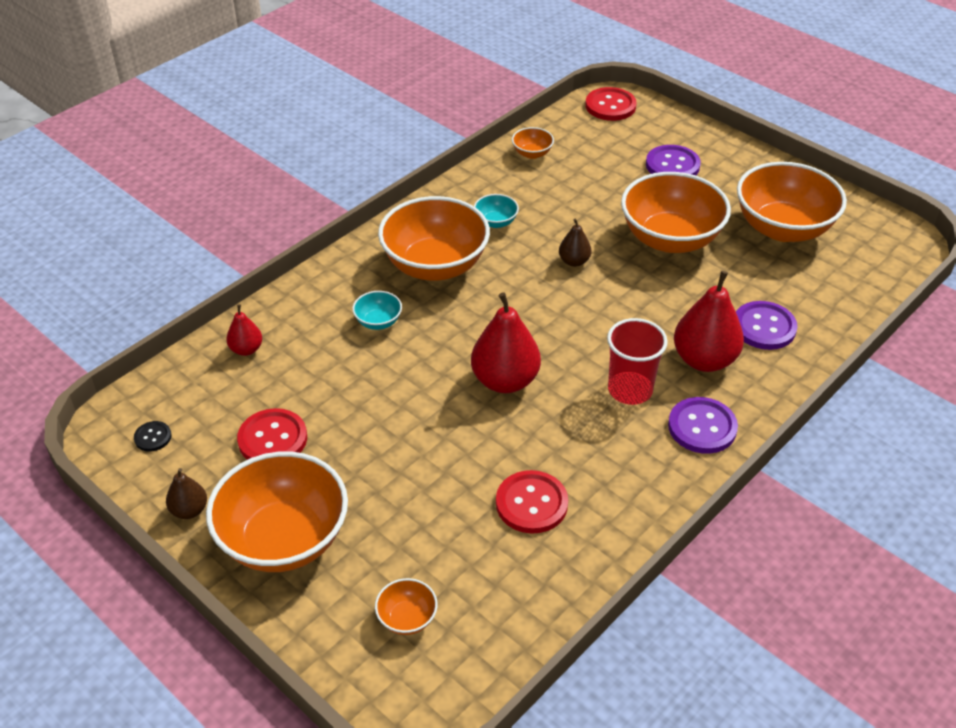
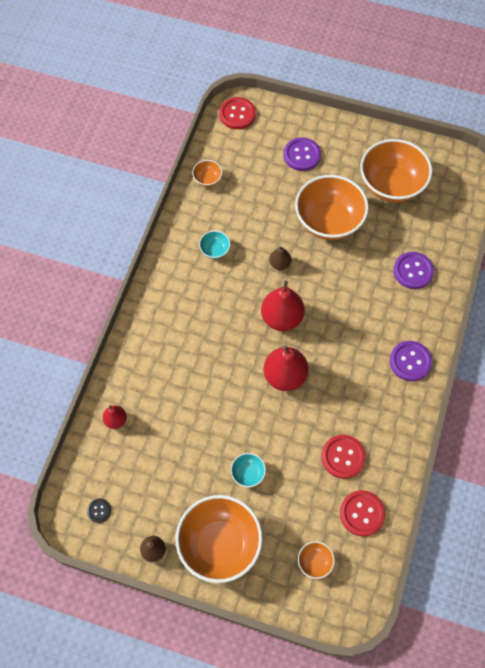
camera: 25 degrees left, 20 degrees up
(272, 439) = (172, 479): red button -> red button (362, 513)
(378, 322) = (185, 363): turquoise bowl -> turquoise bowl (248, 473)
(435, 265) = (196, 302): orange bowl -> none
(630, 390) = (359, 352): red cup -> none
(704, 360) = (390, 311): red pear -> red pear (282, 318)

